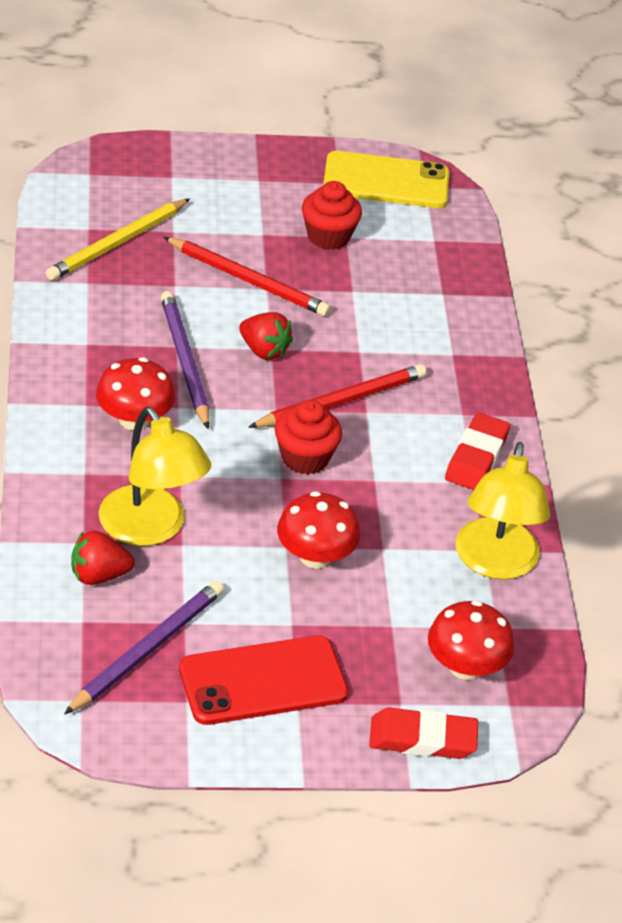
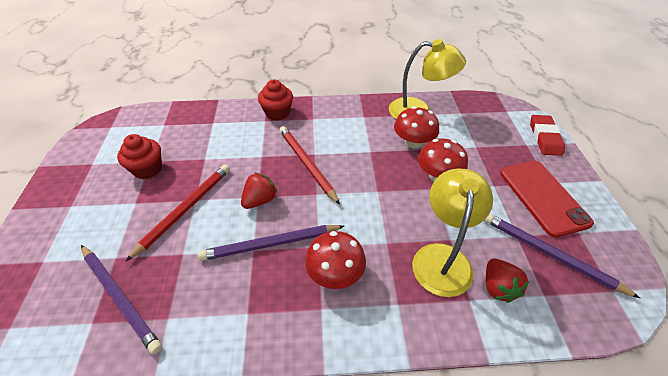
camera: 85 degrees left, 5 degrees up
(117, 243) = (120, 297): yellow pencil -> purple pencil
(151, 529) = (442, 257): yellow lamp -> yellow lamp turned 45 degrees counterclockwise
(305, 458) = (358, 180): red cupcake -> red cupcake (277, 113)
(386, 181) = (99, 142): yellow phone -> none
(465, 667) = (491, 123): red mushroom -> red mushroom (413, 142)
(476, 457) = (345, 115): red eraser -> none

